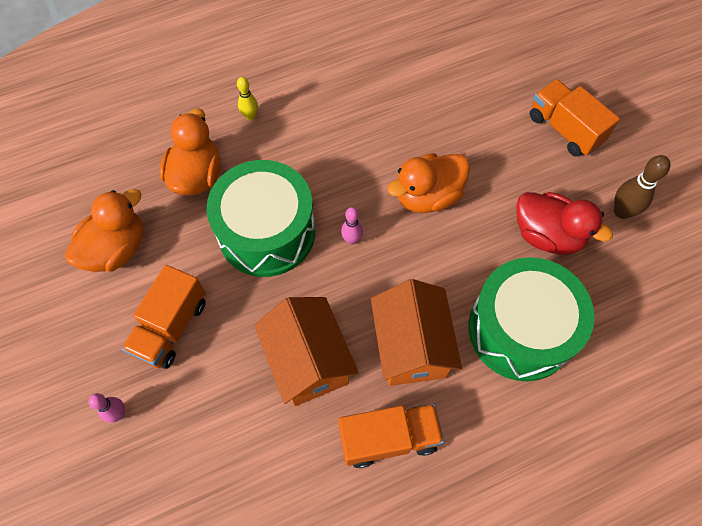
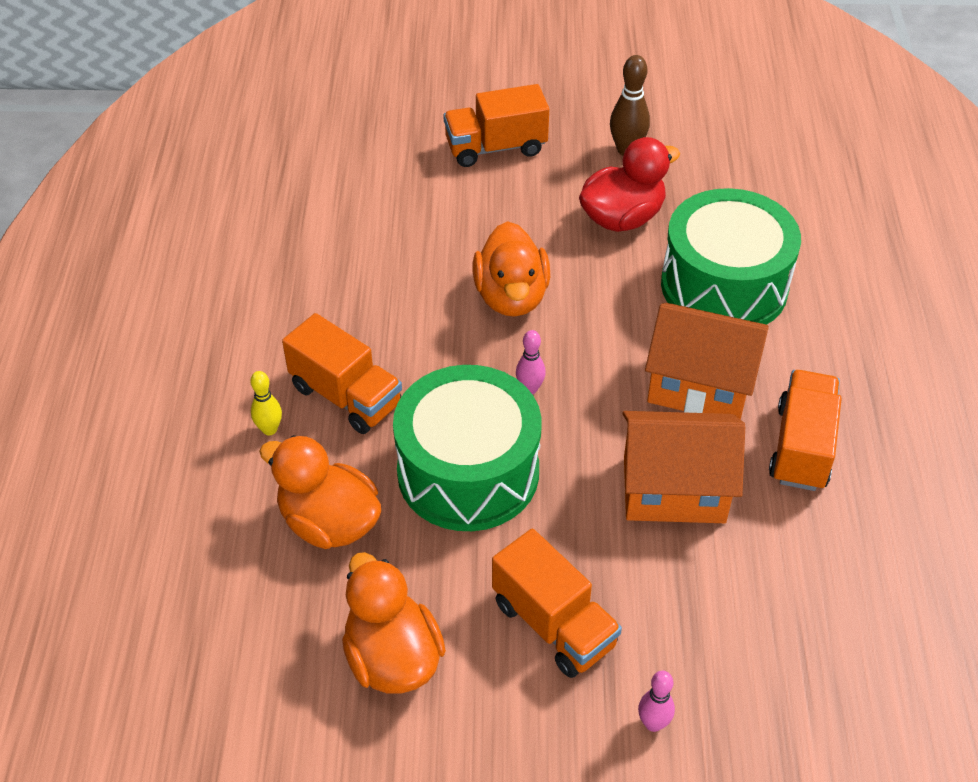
camera: 65 degrees left, 15 degrees down
(294, 142) = (346, 396): none -> orange truck

